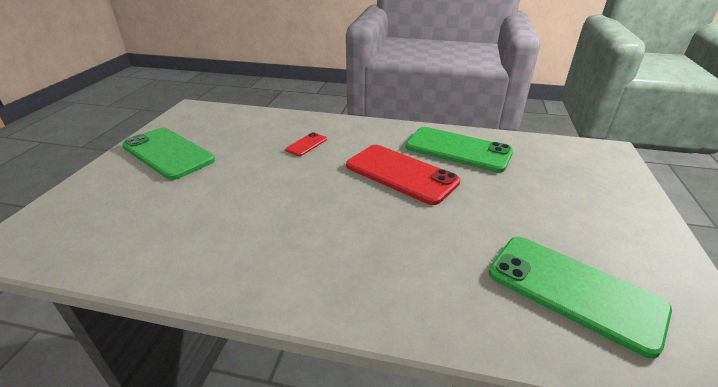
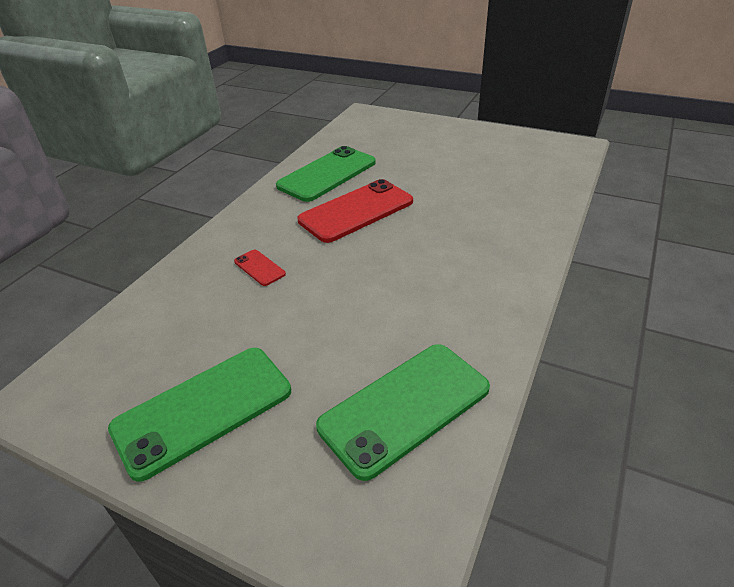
camera: 75 degrees left, 5 degrees up
(573, 291) = (518, 169): green phone -> green phone (405, 407)

